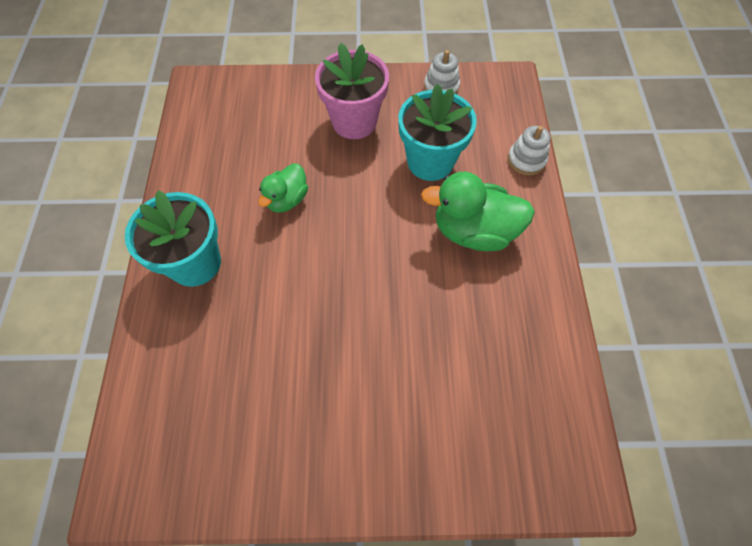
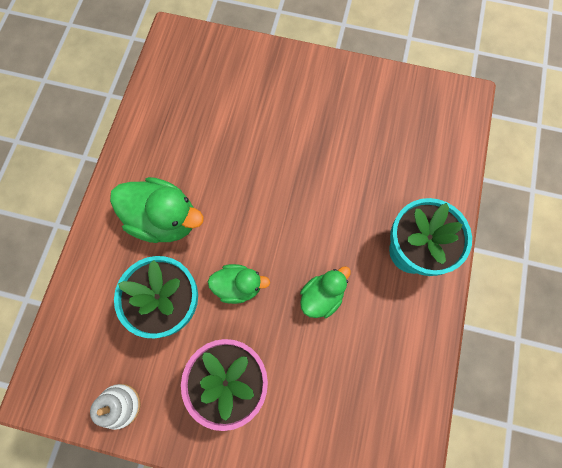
camera: 165 degrees left, 10 degrees up
(372, 189) = (238, 286): none -> green duck
(526, 160) = (80, 281): white stacking toy -> none

